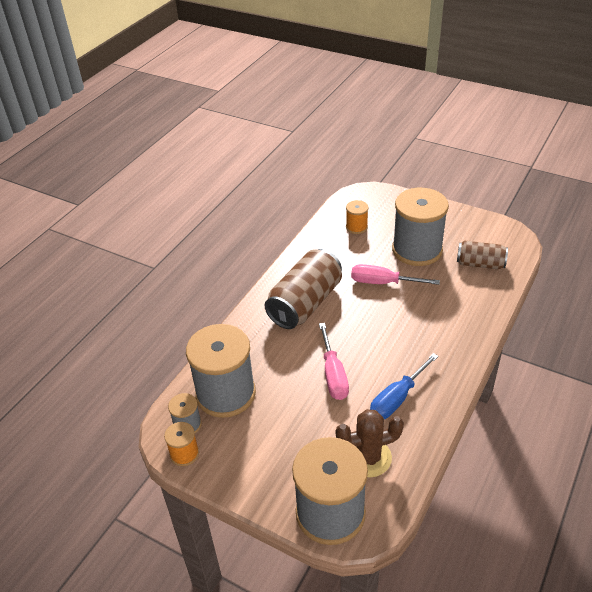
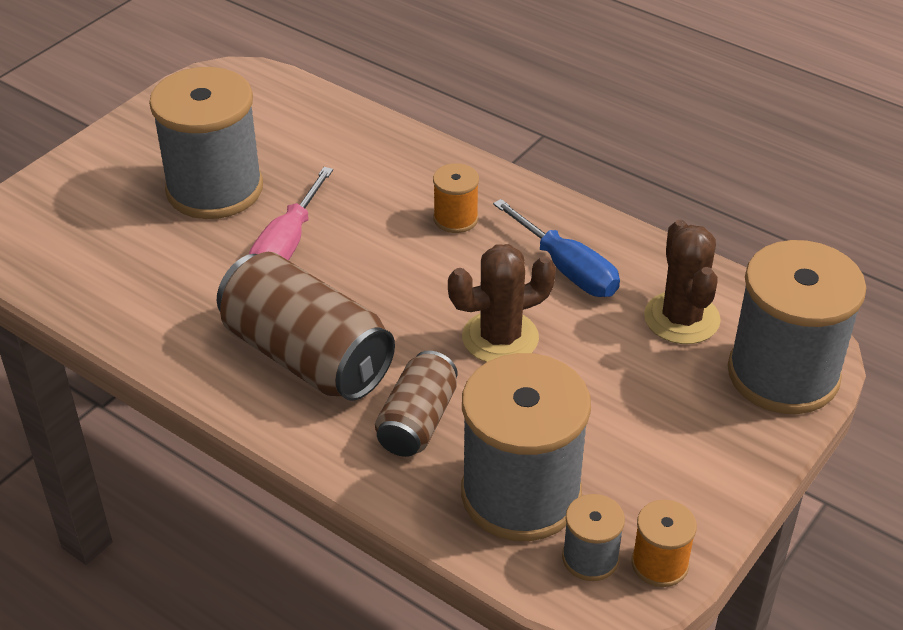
camera: 85 degrees left, 0 degrees up
(333, 374) = (500, 338): pink screwdriver -> brown cactus
(356, 227) = (107, 256): orange spool -> orange spool (455, 219)
(480, 264) = (284, 125): brown can -> brown can (417, 421)

